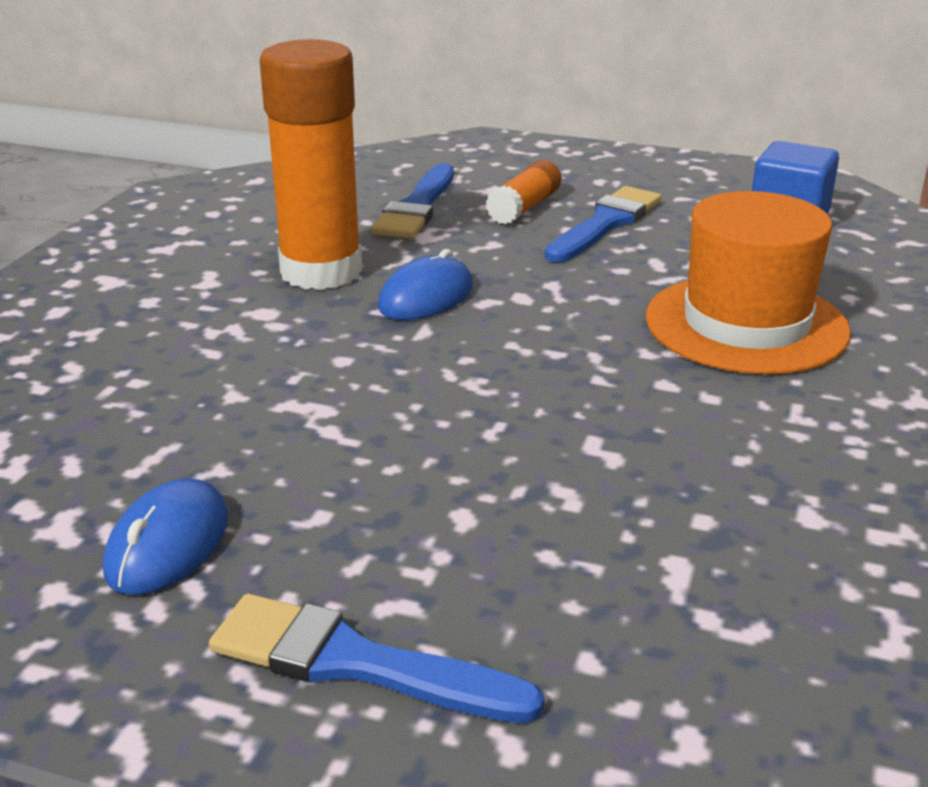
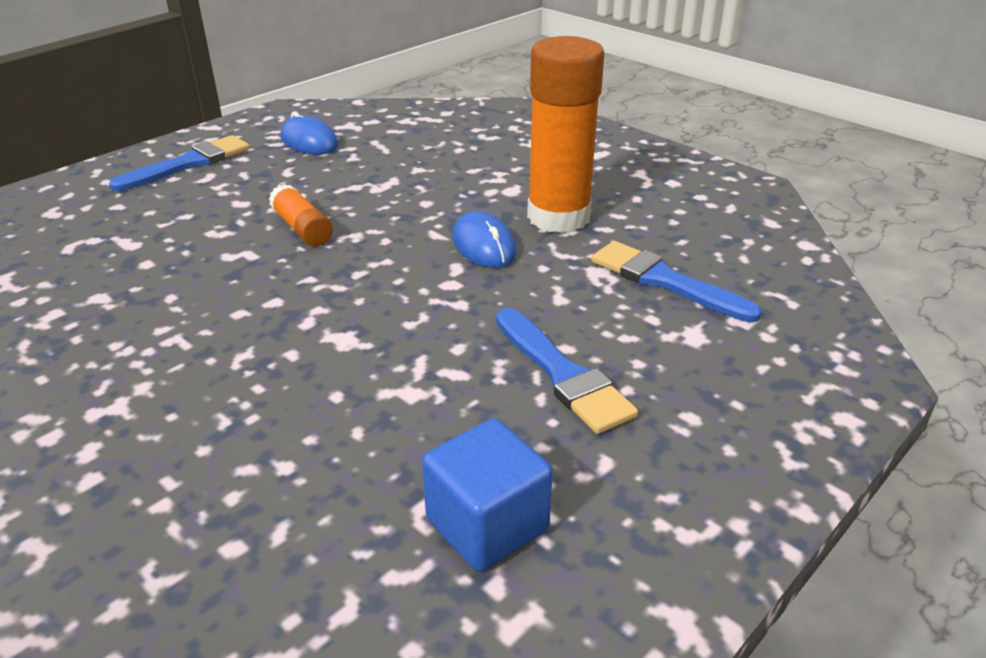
camera: 115 degrees right, 5 degrees up
(524, 207) = (633, 338): orange glue stick -> orange glue stick (302, 228)
(746, 324) = (304, 373): orange hat -> none

